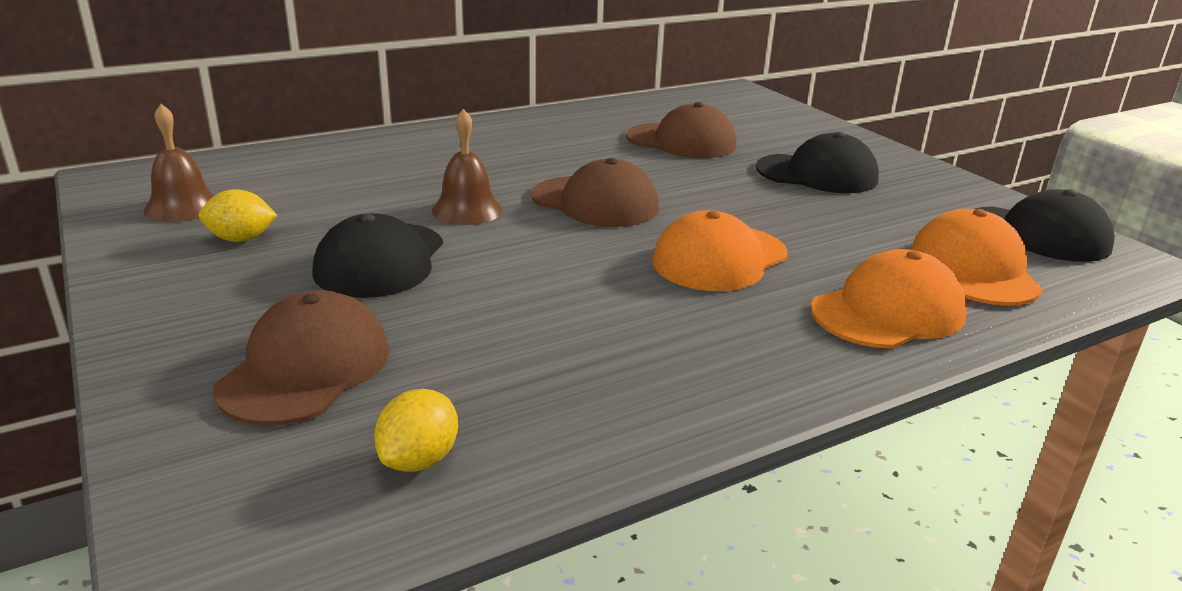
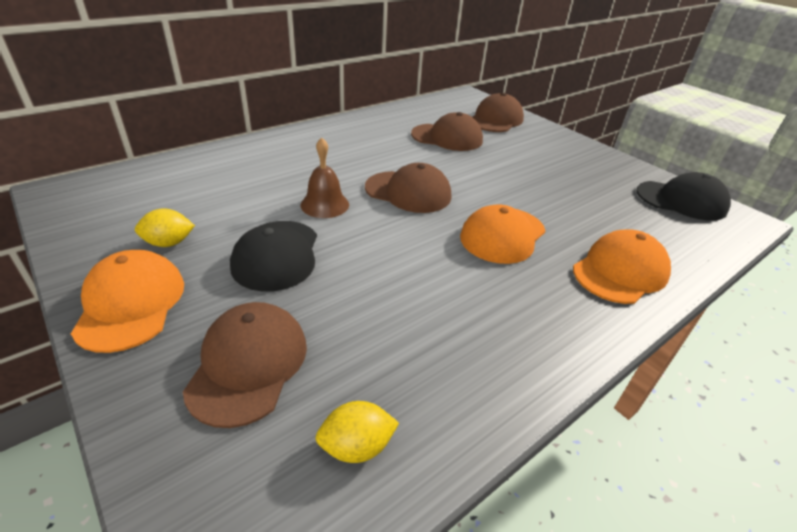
camera: 10 degrees left, 10 degrees up
(182, 207) = (117, 215): brown bell -> none
(419, 460) = (356, 446): yellow lemon -> yellow lemon turned 60 degrees clockwise
(769, 122) = (496, 120): none -> brown cap
(817, 174) = (538, 160): black cap -> none
(974, 269) = (656, 231): orange cap -> orange cap (131, 303)

